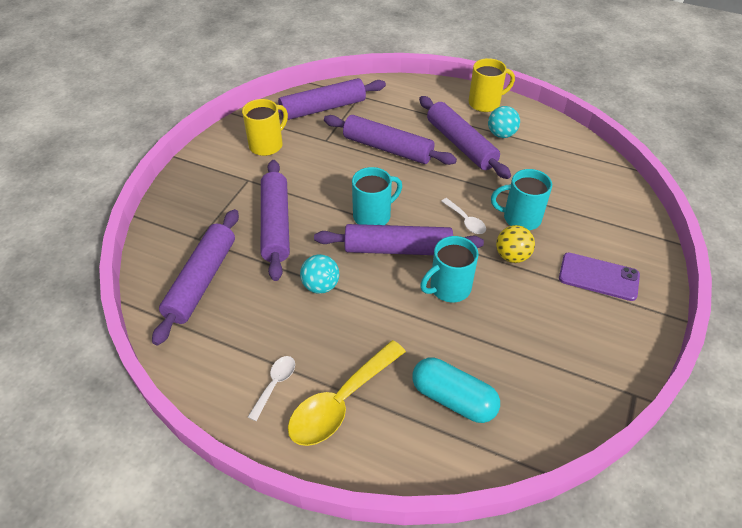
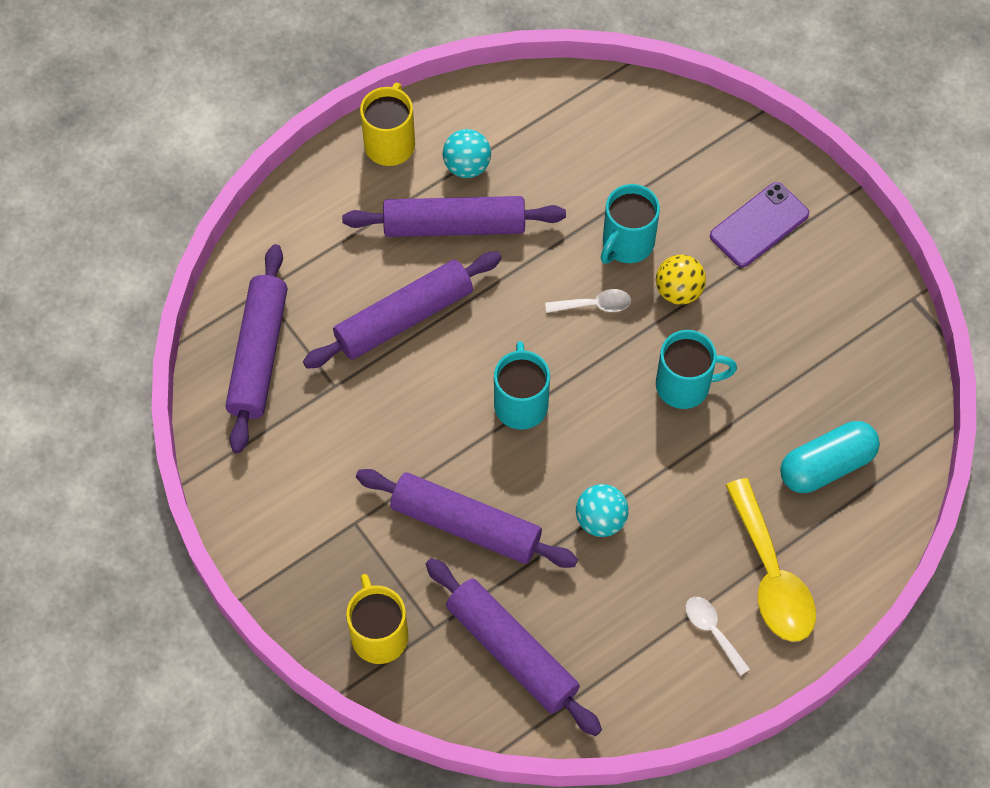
camera: 60 degrees left, 15 degrees up
(267, 145) = (294, 466): yellow mug -> yellow mug (379, 634)
(398, 249) = (594, 405): purple rolling pin -> none
(449, 288) = (685, 385): turquoise mug -> turquoise mug turned 90 degrees counterclockwise

